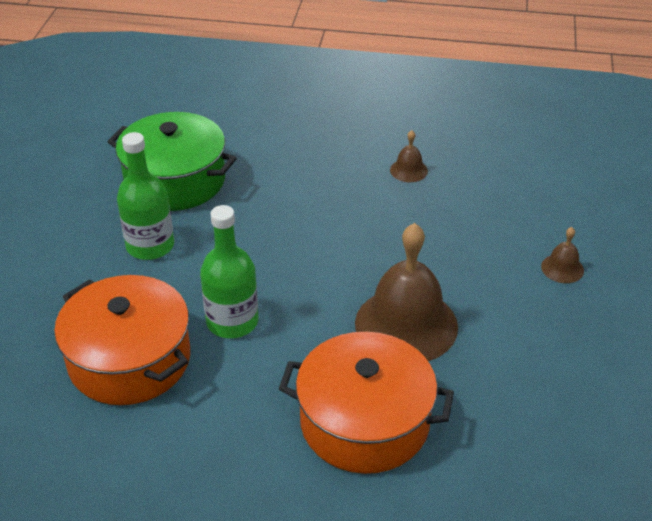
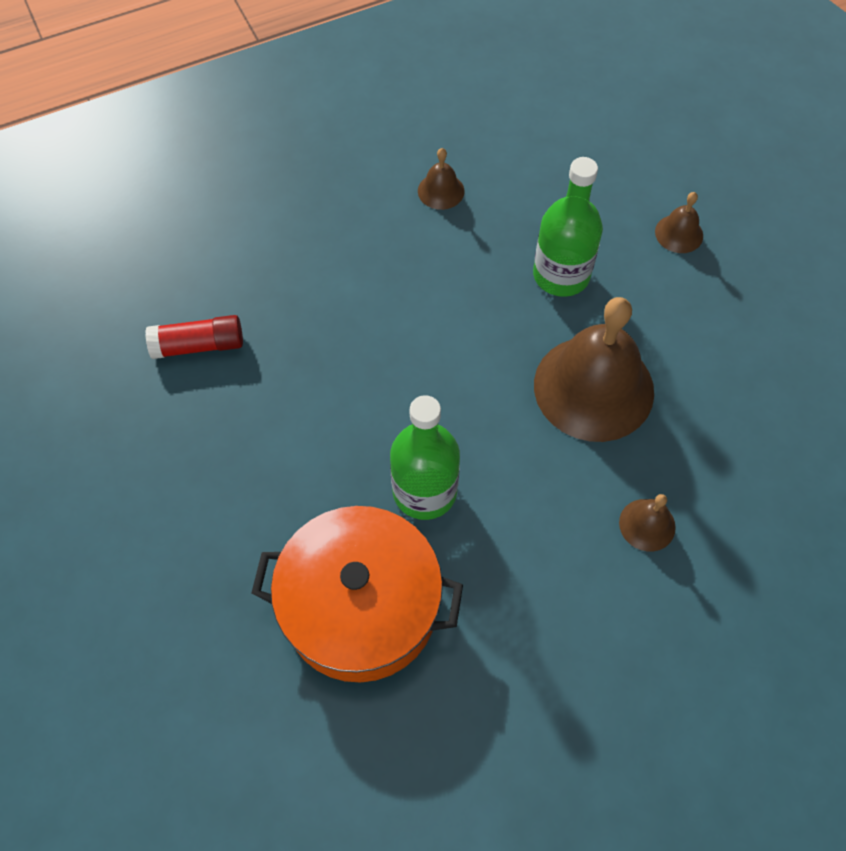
camera: 35 degrees left, 20 degrees up
(150, 246) = (250, 450): green bottle -> green bottle (561, 275)
(175, 180) = (198, 345): green pot -> red glue stick
(364, 422) = (647, 524): orange pot -> brown bell

